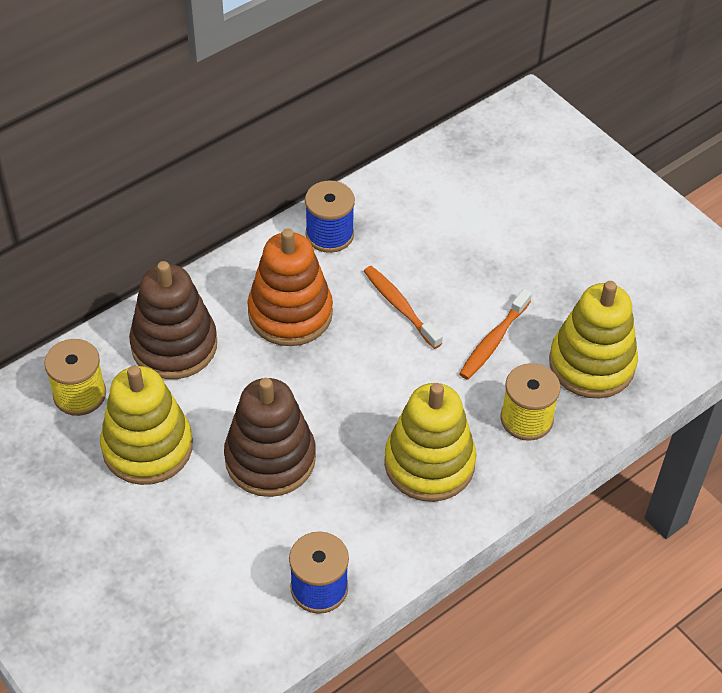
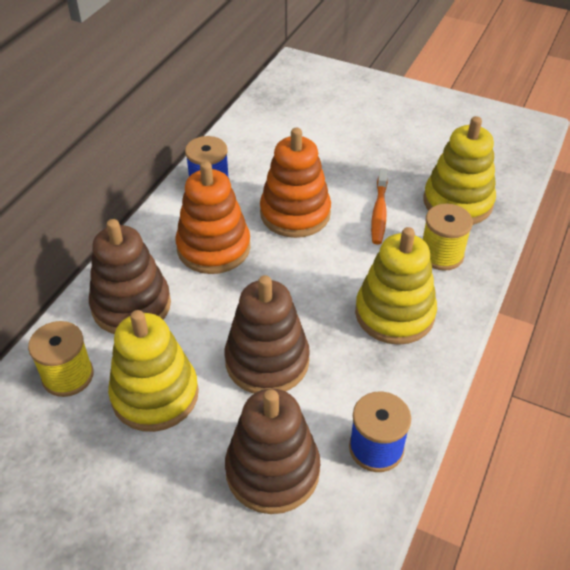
camera: 25 degrees left, 5 degrees down
(211, 565) = (272, 471): none -> brown stacking toy
(400, 306) = (295, 213): orange toothbrush -> orange stacking toy

